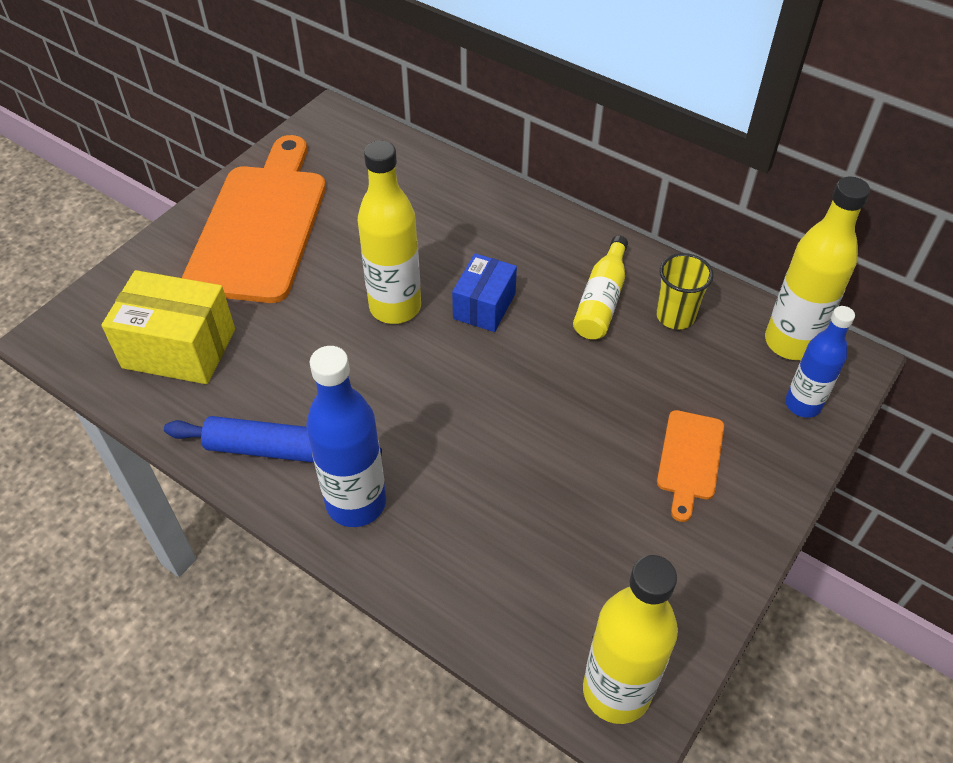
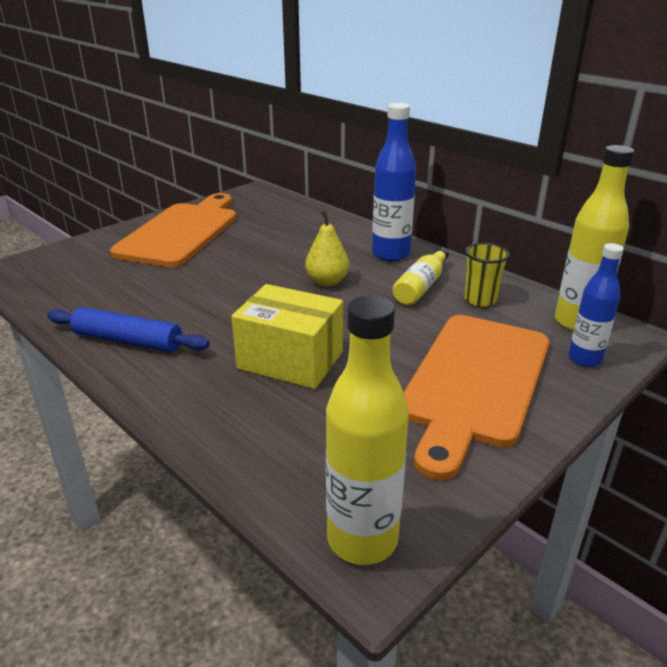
camera: 10 degrees right, 20 degrees down
(179, 348) = (89, 283): yellow box -> yellow box (290, 360)
(356, 503) = (176, 378): blue bottle -> blue bottle (390, 254)
(395, 307) = (259, 276): yellow bottle -> none
(484, 306) = (327, 281): blue box -> yellow pear
(689, 459) = (474, 382): orange cutting board -> orange cutting board, size x2.21

